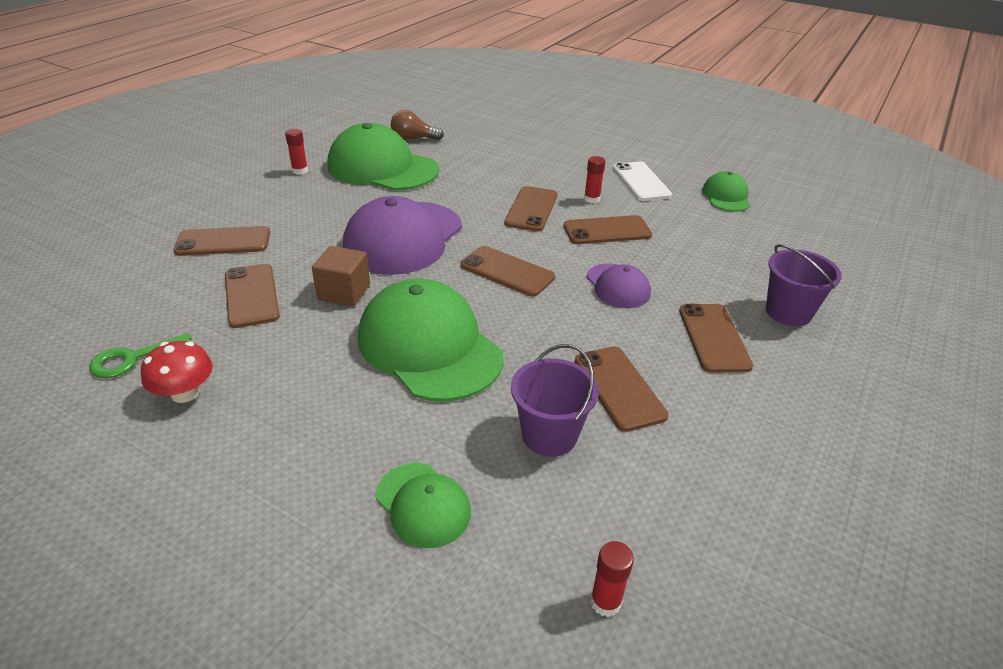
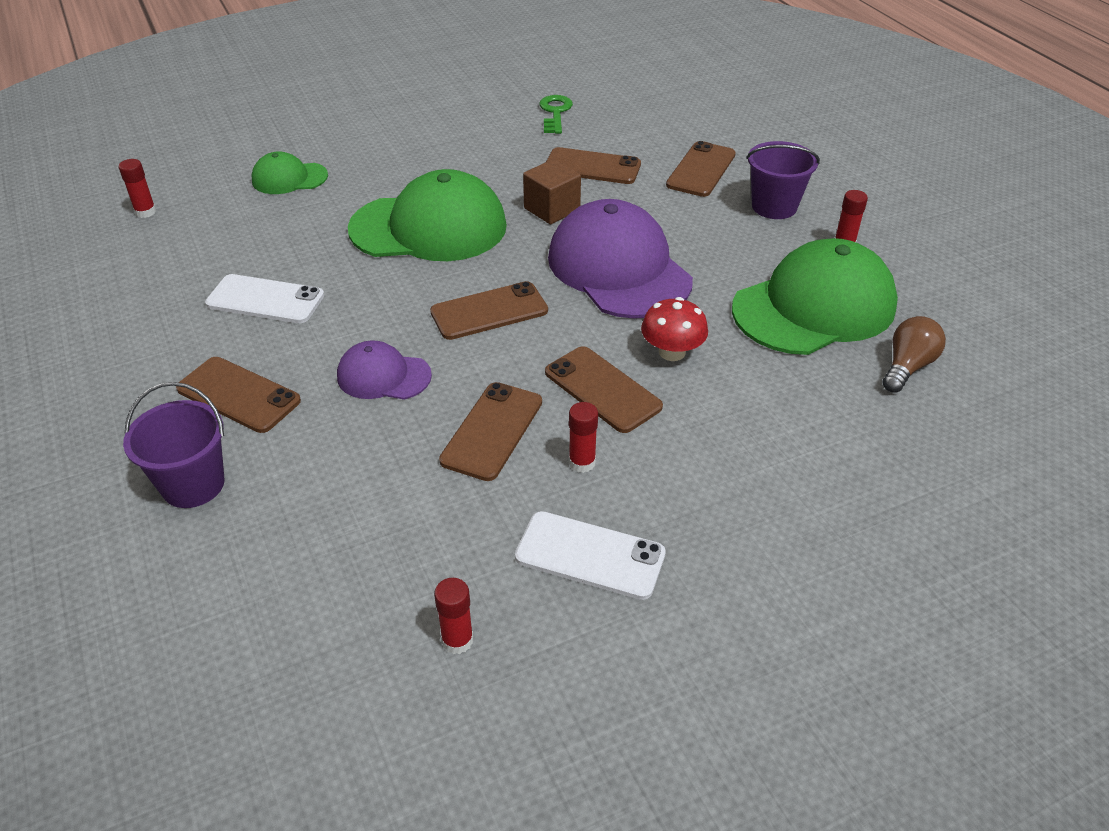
camera: 125 degrees right, 5 degrees up
(185, 393) = (494, 124): red mushroom -> red mushroom (672, 352)
(549, 435) = (271, 244): purple bucket -> purple bucket (774, 206)
(619, 388) = (265, 300): brown phone -> white phone
(726, 196) = (457, 640): green cap -> red glue stick

